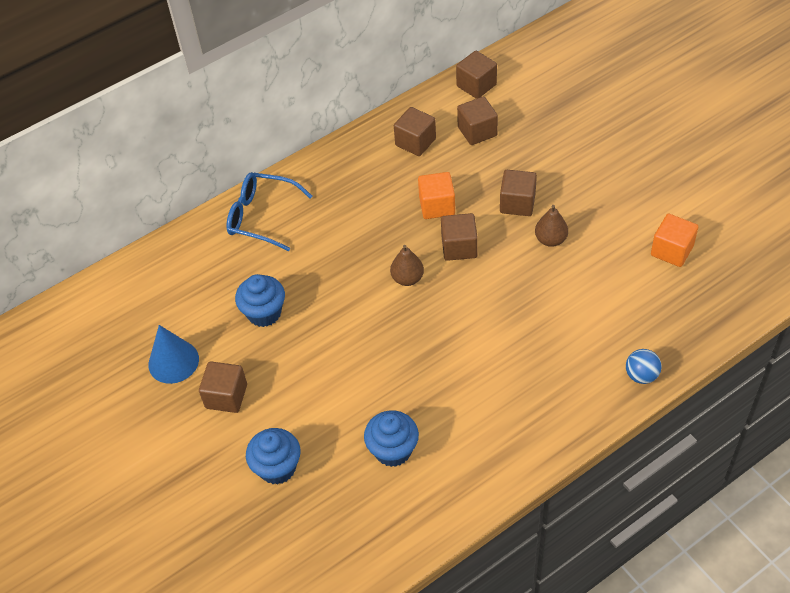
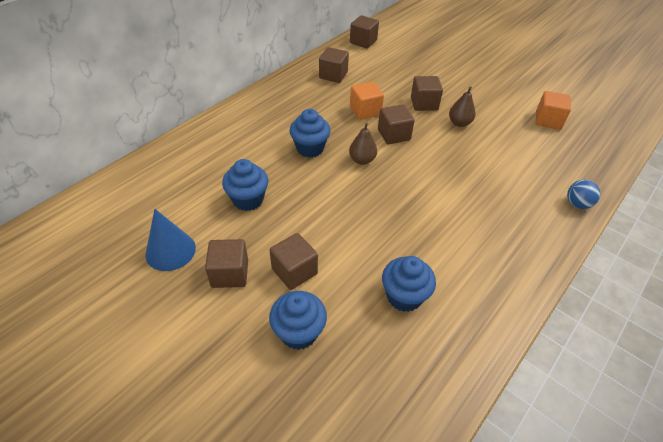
camera: 20 degrees left, 5 degrees down
(261, 216) = (226, 131): blue glasses -> none
(351, 254) = (310, 148): none -> blue cupcake
(477, 131) = (375, 66): brown cube -> brown cube (294, 271)

